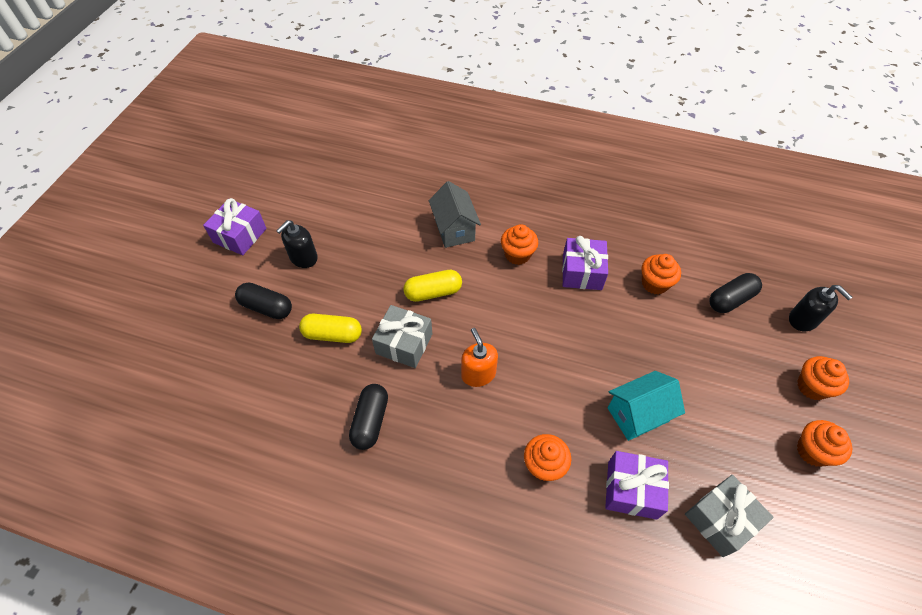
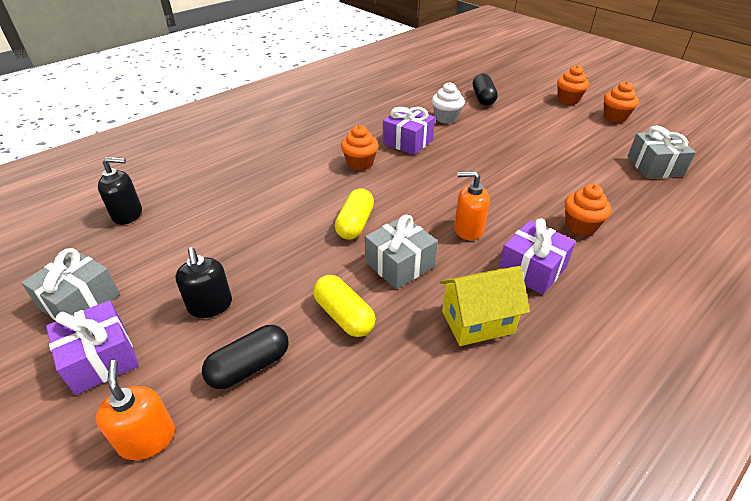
camera: 60 degrees left, 15 degrees down
(201, 291) = (147, 438): none -> orange soap dispenser
(274, 195) = (80, 301): none -> grey gift
(333, 334) = (344, 316): yellow capsule -> yellow capsule turned 75 degrees counterclockwise
(370, 421) = (477, 322): black capsule -> yellow house
(454, 229) = (295, 186): grey house -> none
(632, 489) = (618, 192): purple gift -> purple gift (532, 269)
(637, 414) = (555, 166): turquoise house -> none
(654, 283) = (446, 118): orange cupcake -> white cupcake
(803, 320) = (517, 83): black soap dispenser -> black soap dispenser (128, 214)

